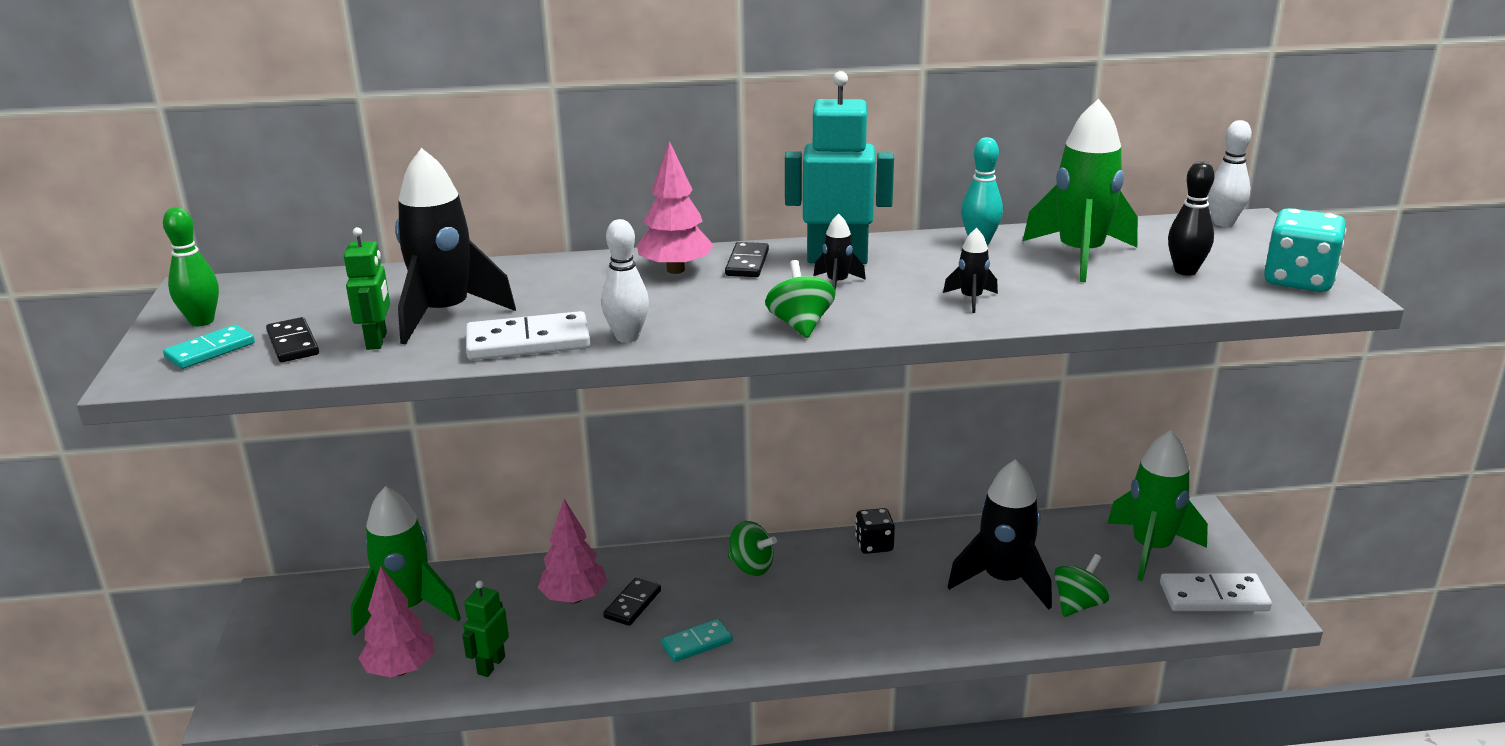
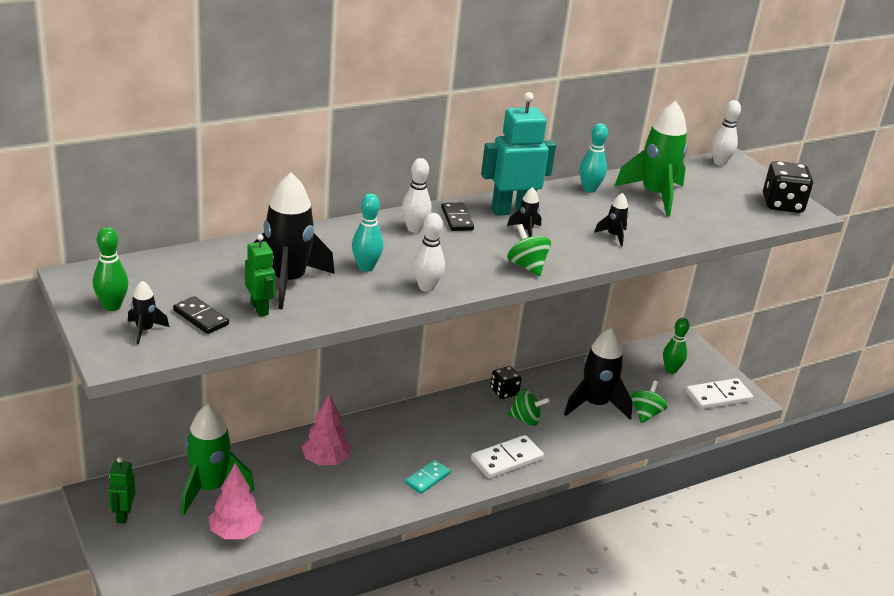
camera: 25 degrees left, 5 degrees up
(210, 350) = (145, 330): turquoise domino -> black rocket
(491, 665) = (298, 518): green robot -> green robot (123, 515)
(528, 342) = (364, 298): white domino -> white domino (506, 459)
(565, 307) = (366, 267): none -> turquoise bowling pin
(632, 604) = (369, 458): black domino -> none
(675, 270) = (414, 229): pink tree -> white bowling pin
(751, 566) = (433, 419): green spinning top -> green spinning top (525, 419)
(1151, 549) = (671, 370): green rocket -> green bowling pin
(1185, 271) = (719, 203): black bowling pin -> none
(1298, 280) = (782, 204): turquoise dice -> black dice

